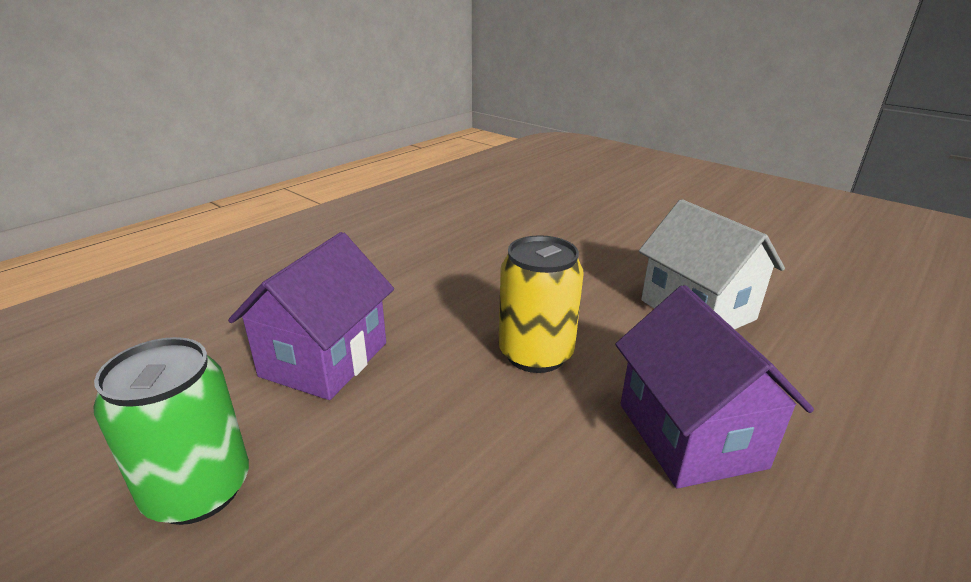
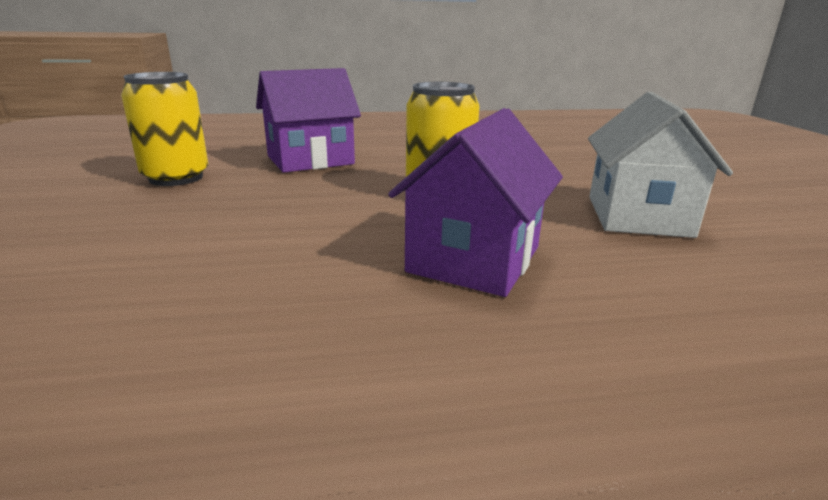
camera: 40 degrees right, 5 degrees down
(198, 490) = (176, 178): green can -> yellow can

